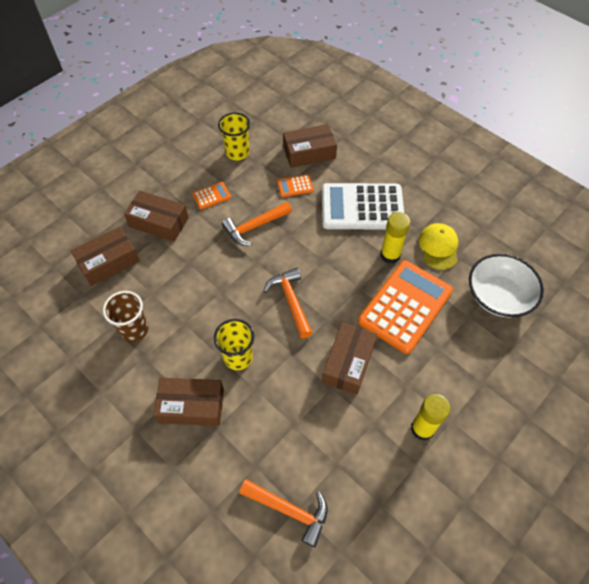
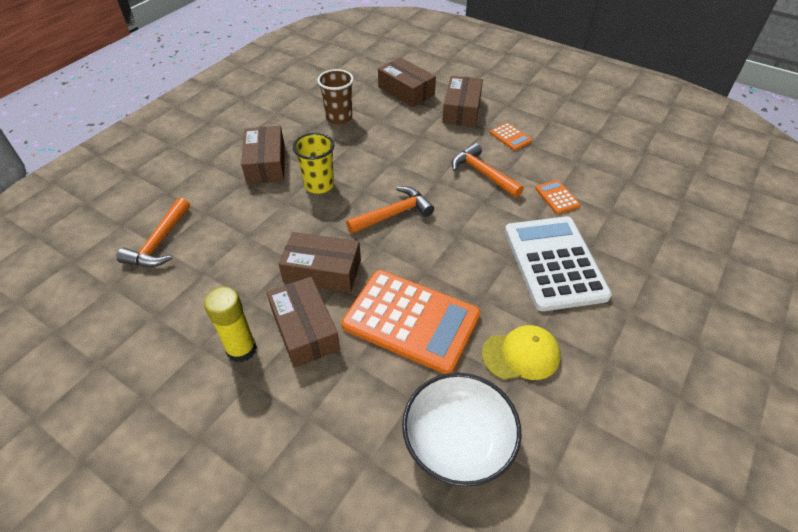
camera: 80 degrees right, 10 degrees down
(237, 153) = (581, 145): yellow cup -> none
(309, 152) = (618, 203): brown box -> brown box (305, 329)
(390, 255) = (487, 299): yellow glue stick -> none

